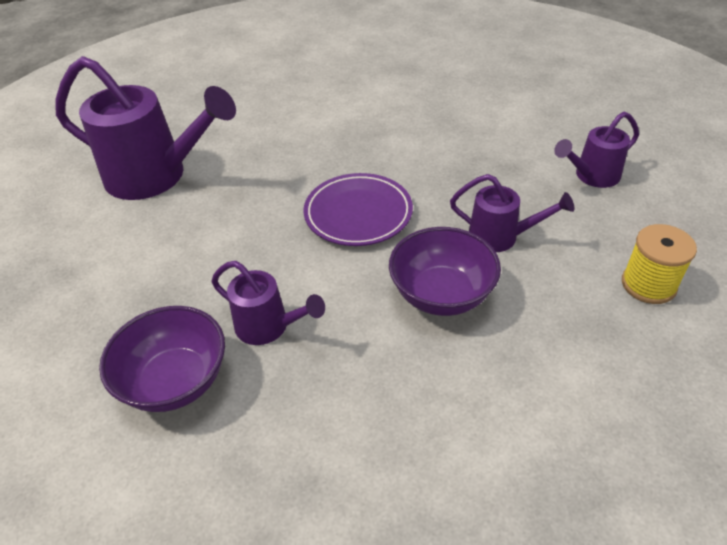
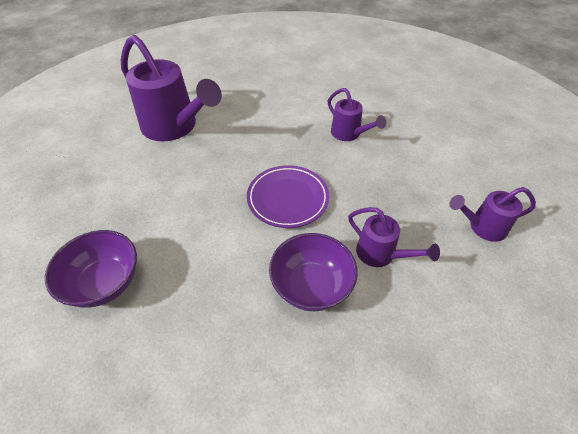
camera: 20 degrees right, 5 degrees up
(268, 327) = (182, 265): purple watering can -> purple watering can (349, 134)
(648, 284) = (479, 341): yellow spool -> none

